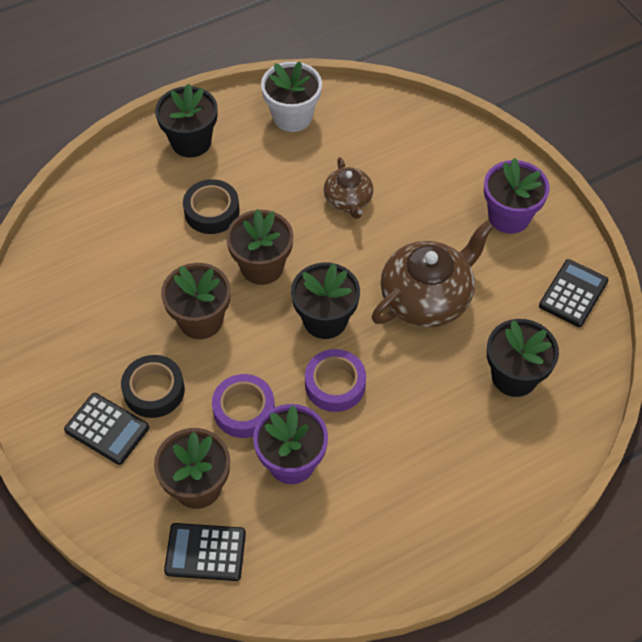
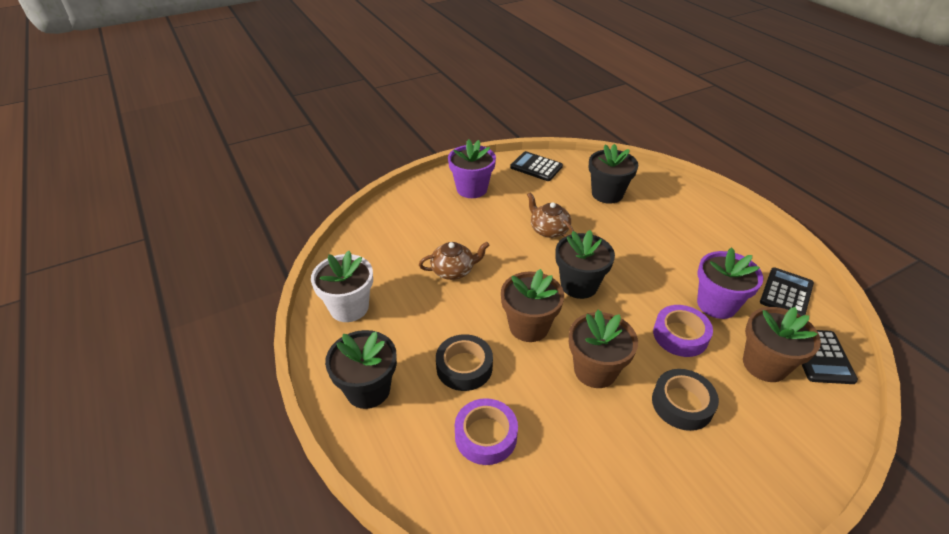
camera: 90 degrees left, 15 degrees down
(107, 429) = (738, 442): black calculator -> black calculator (786, 293)
(335, 384) = (638, 279): purple tape -> purple tape (486, 435)
(427, 297) = (548, 230): brown teapot -> brown teapot, size x0.57

